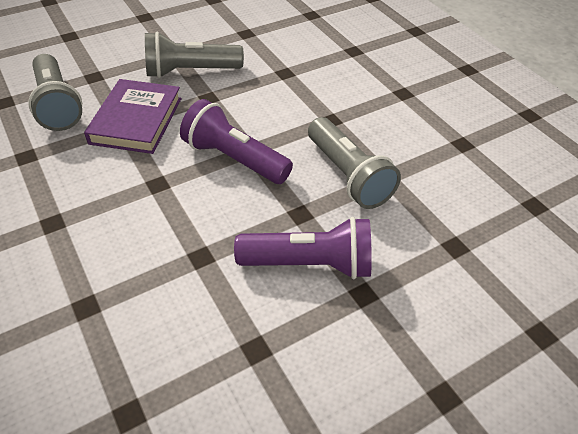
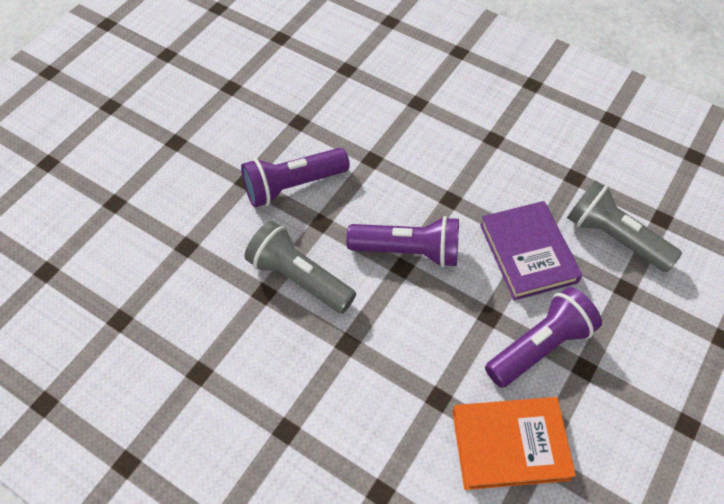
camera: 155 degrees right, 10 degrees up
(191, 71) = (539, 346): grey flashlight -> purple flashlight
(257, 42) = (510, 445): none -> orange book

